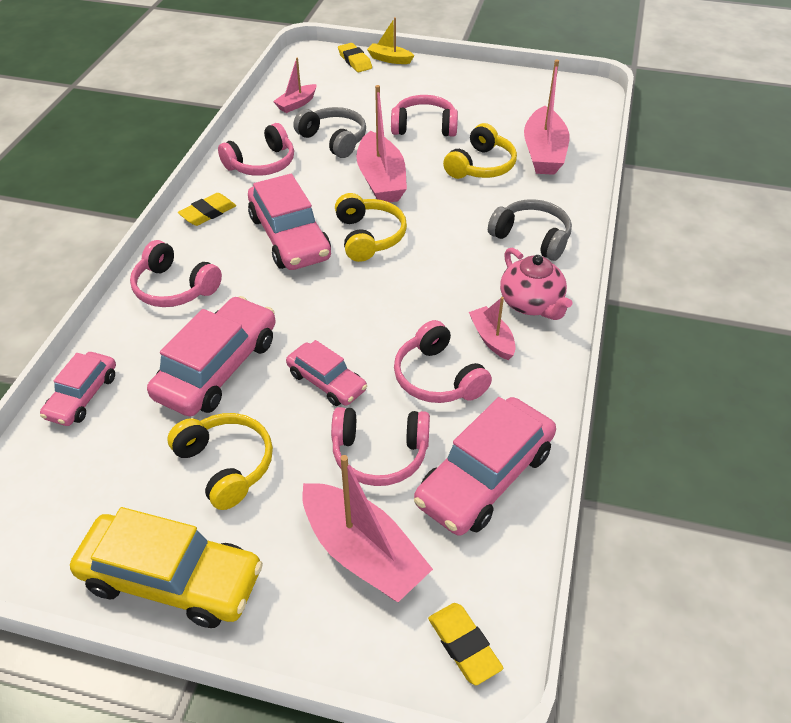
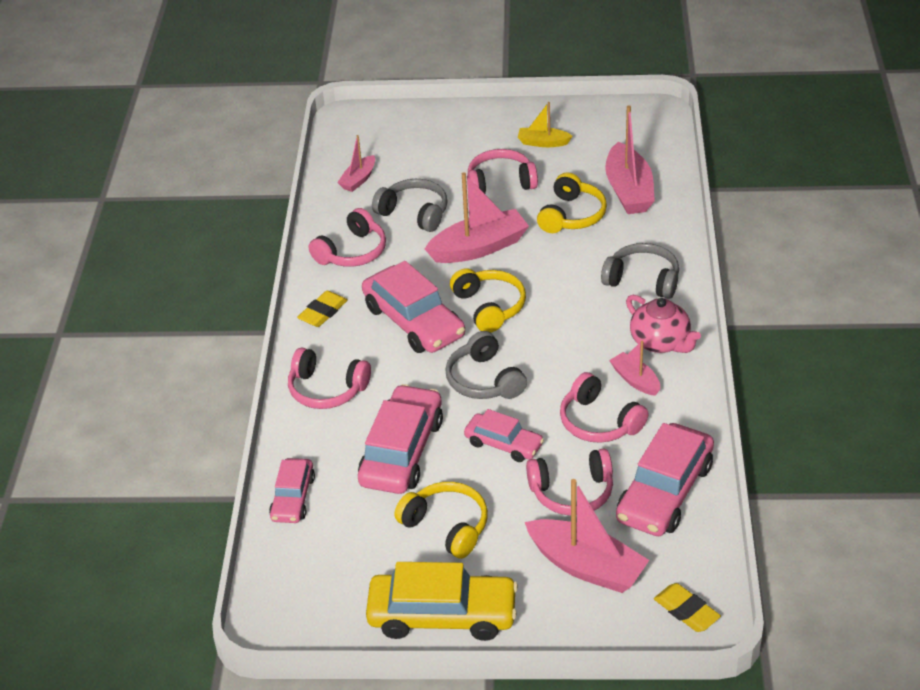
camera: 10 degrees left, 5 degrees down
(334, 308) = (484, 380): none -> grey headphones
(355, 61) = (399, 118): yellow eraser -> none
(381, 180) = (479, 248): pink boat -> pink boat turned 90 degrees counterclockwise
(389, 59) = (435, 110): yellow boat -> yellow boat (543, 142)

